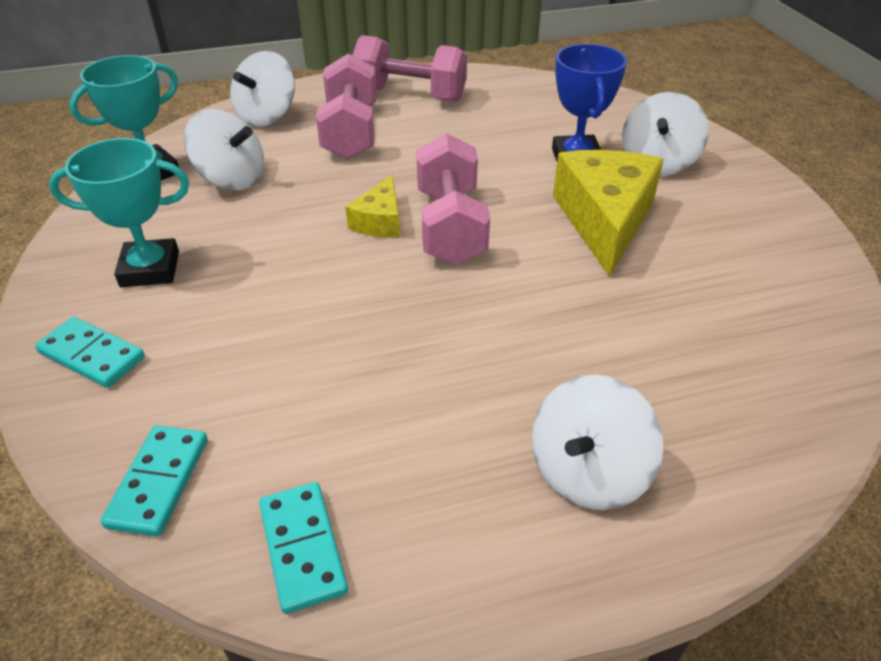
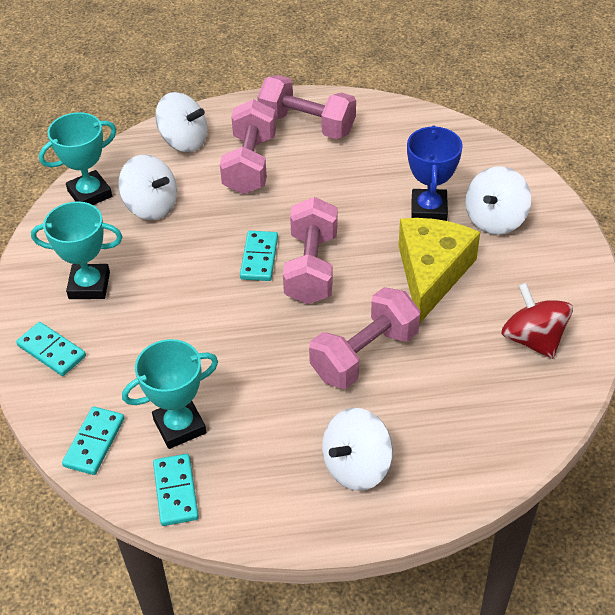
camera: 10 degrees right, 5 degrees up
(267, 116) = (184, 141): white spinning top -> white spinning top turned 105 degrees counterclockwise
(298, 442) = (179, 426): none -> turquoise trophy
(380, 221) = (259, 258): yellow cheese -> turquoise domino
(550, 318) = (364, 355): none -> pink dumbbell
(763, 280) = (533, 339): none -> red spinning top

